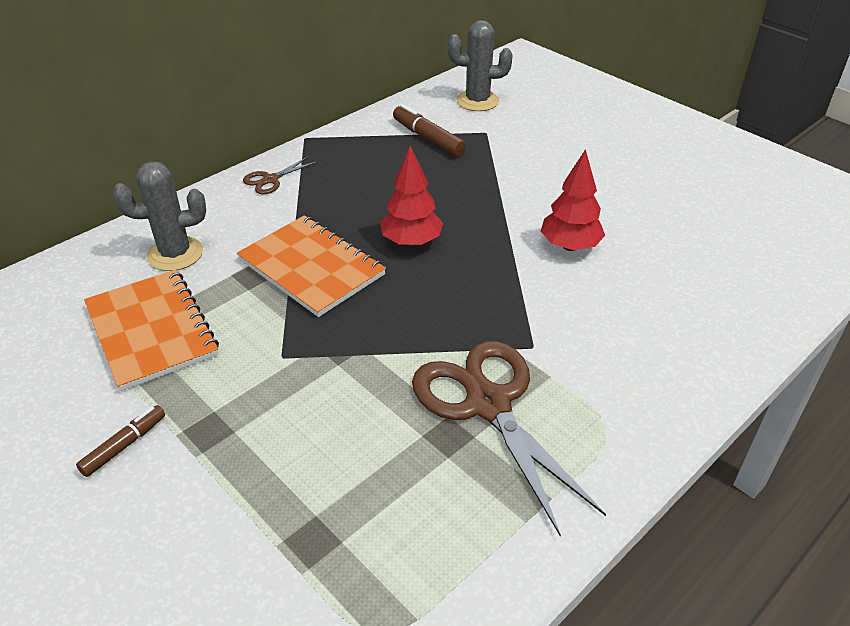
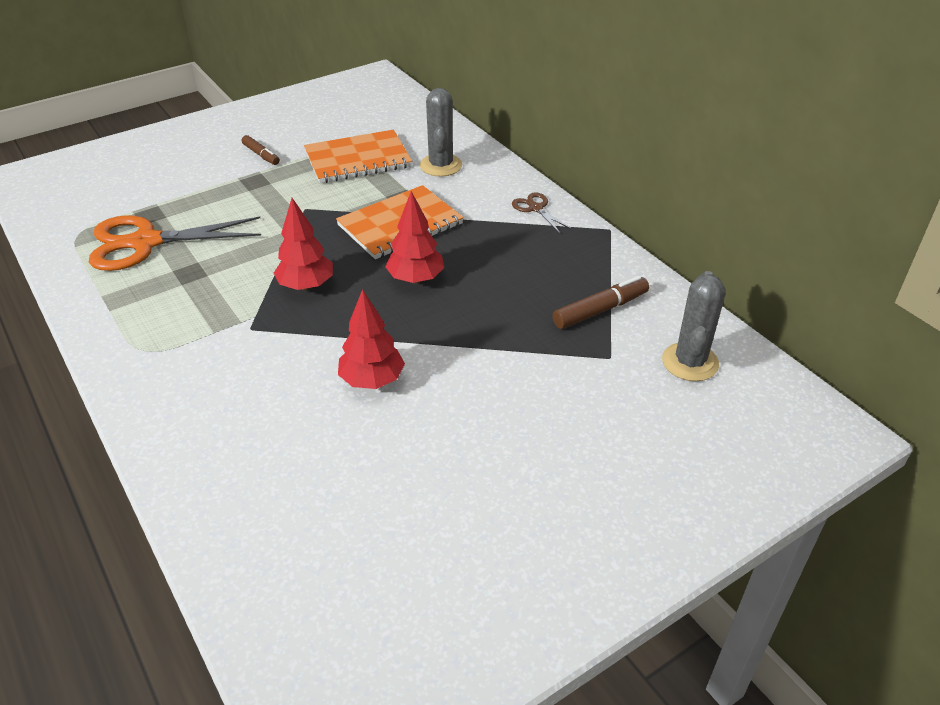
camera: 100 degrees right, 0 degrees up
(389, 515) = (146, 242): none -> orange scissors
(445, 319) = (306, 286): none -> red tree
(488, 404) = (206, 295): brown scissors -> none

